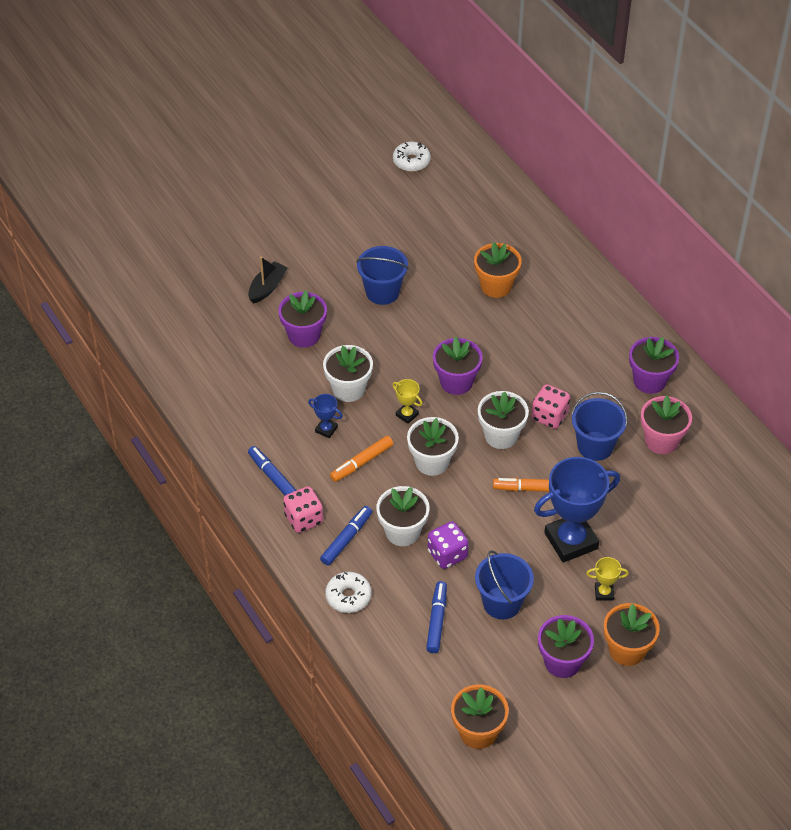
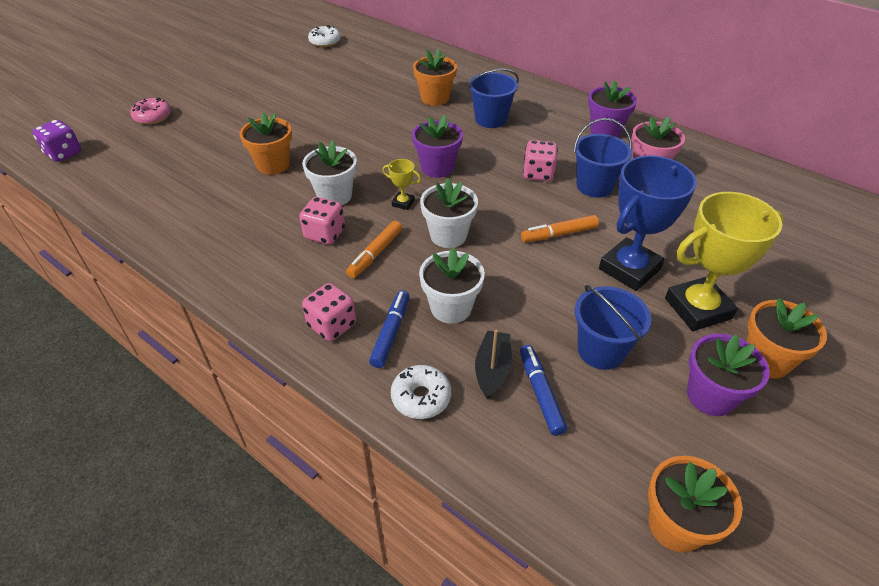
camera: 20 degrees left, 5 degrees down
(204, 238) = (153, 117): none -> pink donut
(267, 287) = (224, 138): black boat -> black boat (492, 369)
(273, 477) = (281, 292): blue marker -> none
(304, 335) = (273, 165): purple flower pot -> orange flower pot
(326, 429) = (325, 234): blue trophy -> pink dice
(382, 292) = (336, 121): blue bucket -> blue bucket (491, 119)
(447, 554) = (512, 317): purple dice -> purple dice (64, 153)
(501, 435) = (503, 198): white flower pot -> none
(604, 593) = (698, 308): yellow trophy -> yellow trophy, size x2.29

